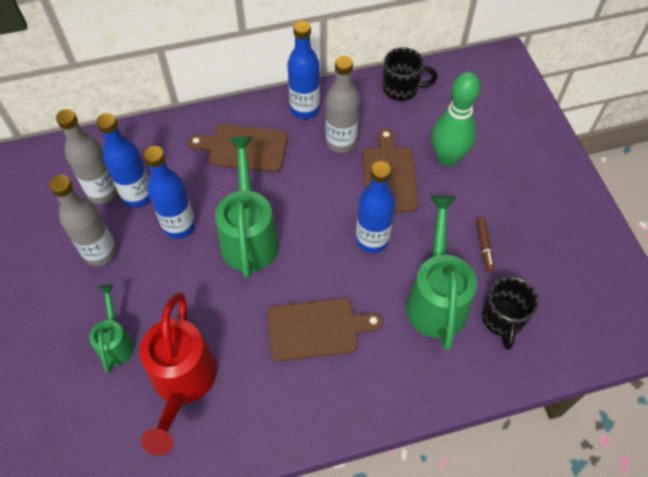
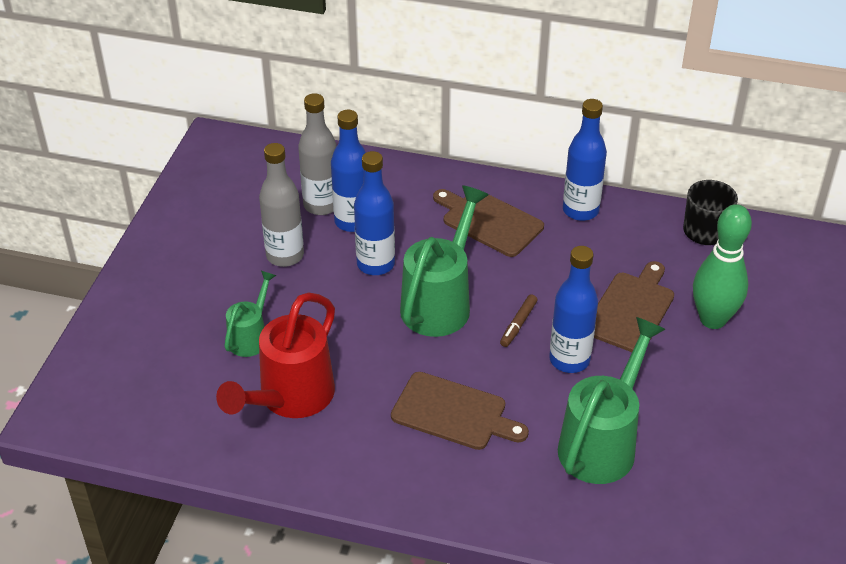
camera: 30 degrees right, 15 degrees down
(341, 142) = (599, 257): grey bottle -> none
(484, 246) = (694, 420): brown marker -> brown marker (518, 324)
(502, 319) = (664, 495): black mug -> none

